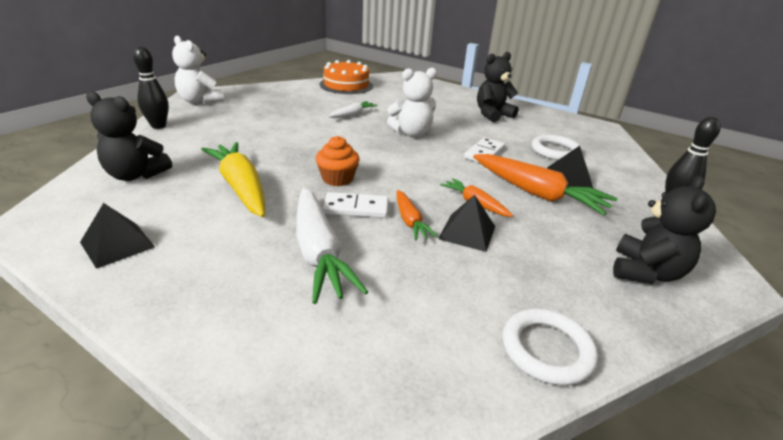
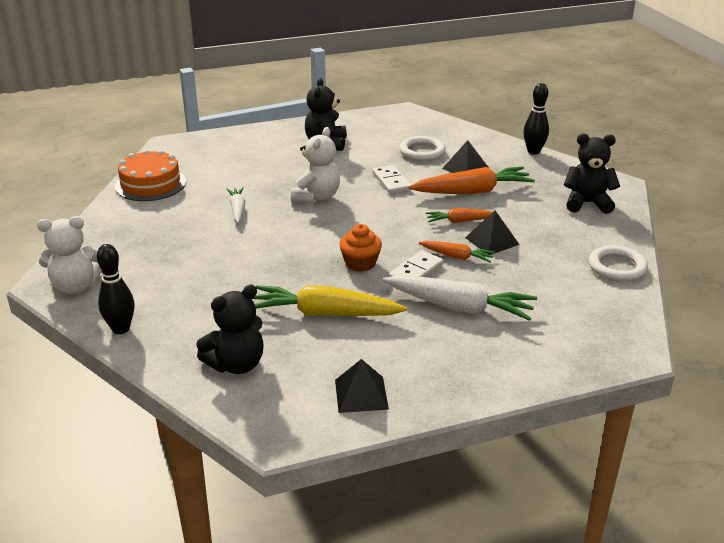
camera: 50 degrees left, 0 degrees up
(645, 272) = (587, 203): black teddy bear -> black teddy bear turned 60 degrees counterclockwise

